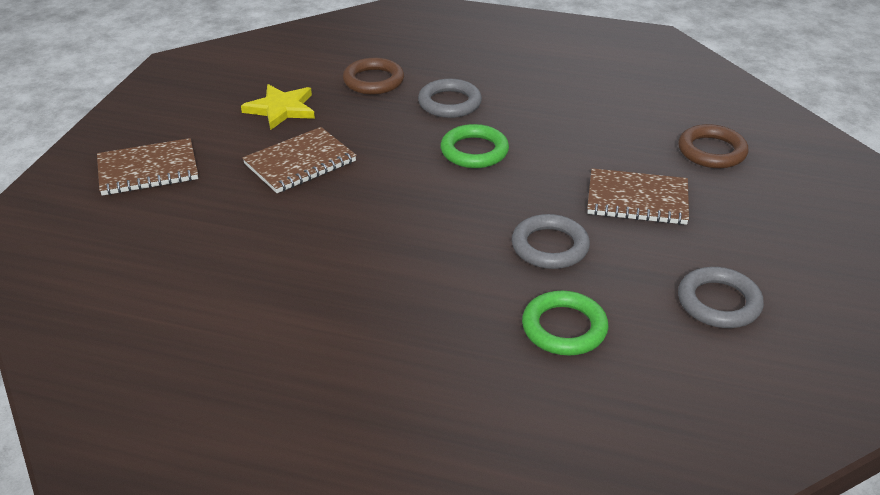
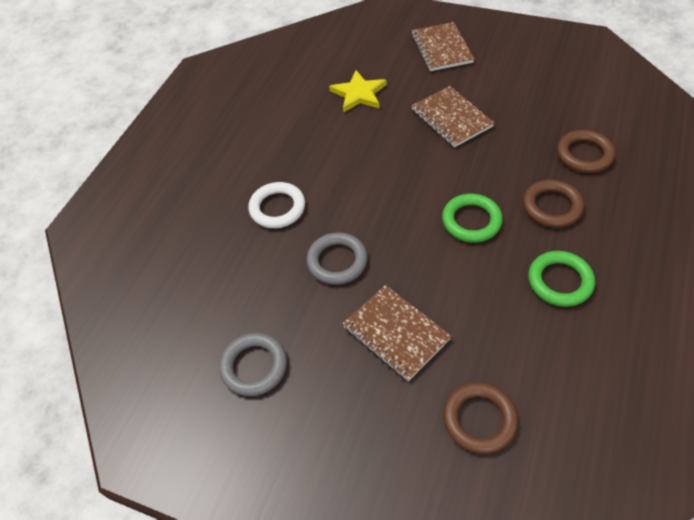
camera: 100 degrees right, 15 degrees up
(281, 109) = (528, 102): yellow star -> yellow star (359, 94)
(449, 103) = (552, 206): grey ring -> brown ring
(466, 308) = (277, 208): none -> white ring
(564, 328) = (247, 260): green ring -> green ring (560, 281)
(637, 200) = (396, 333): brown notebook -> brown notebook turned 60 degrees counterclockwise

